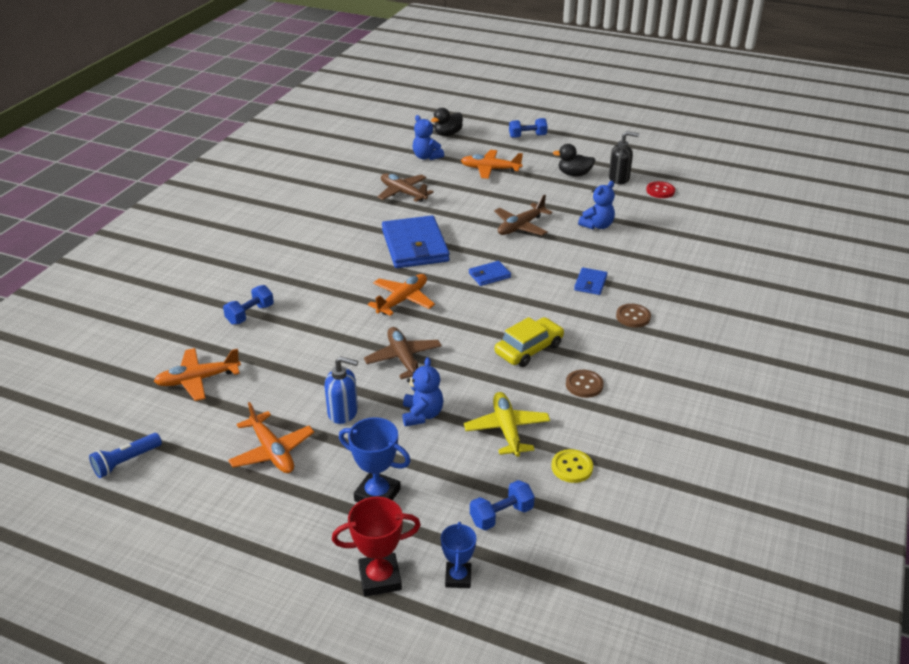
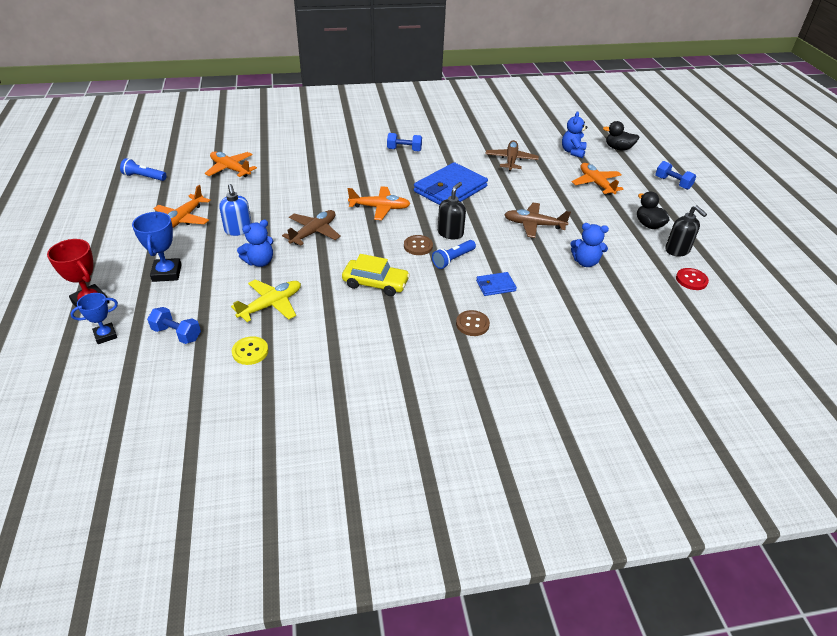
camera: 55 degrees right, 5 degrees up
(250, 314) = (308, 160): blue dumbbell -> blue dumbbell (404, 150)
(489, 275) = (450, 233): blue wallet -> black soap dispenser
(532, 290) = (453, 259): none -> blue flashlight
(584, 385) = (355, 326): brown button -> brown button (418, 246)

